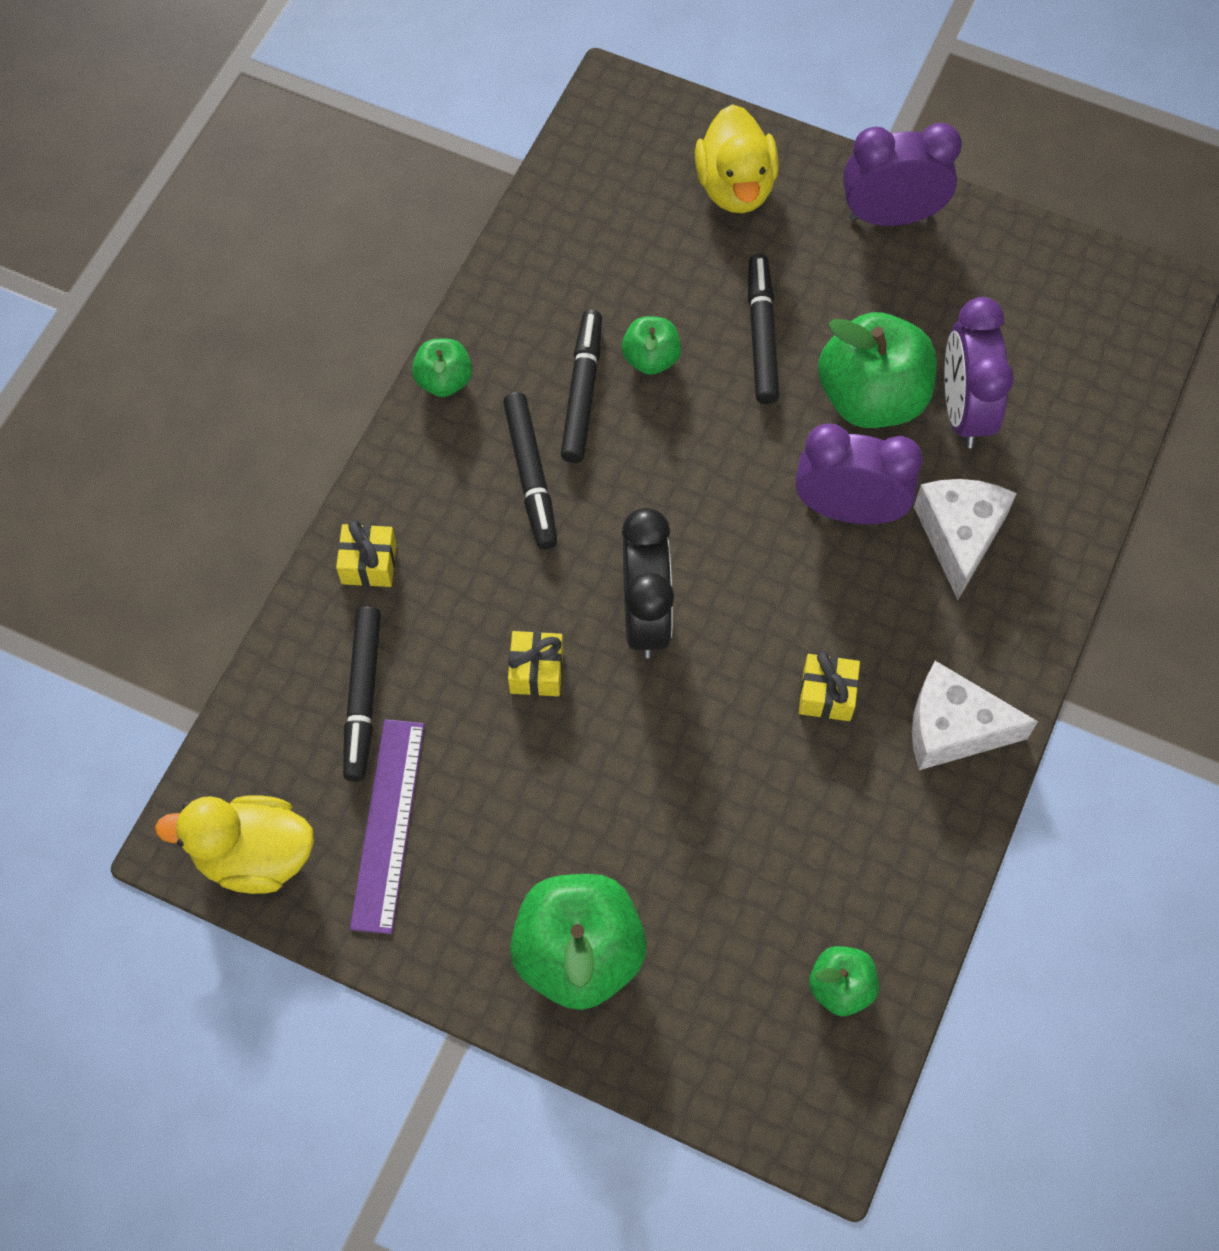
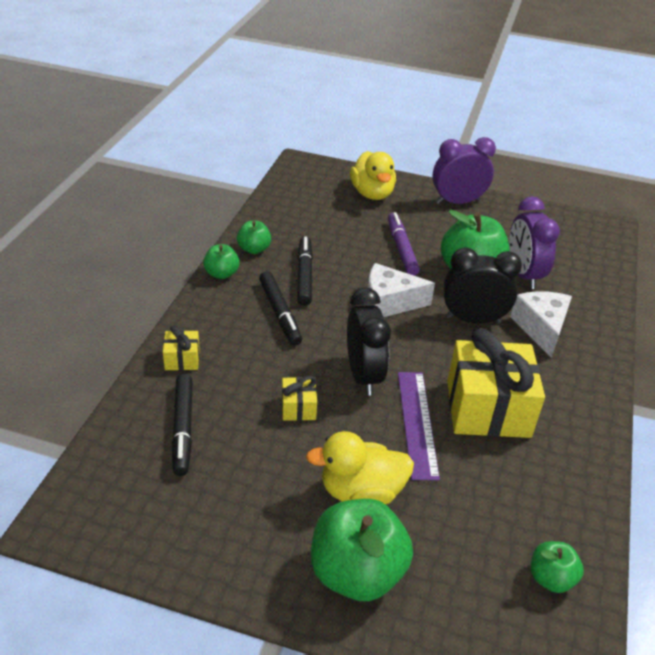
camera: 10 degrees left, 25 degrees down
(254, 855) = (107, 528): yellow duck -> yellow duck (361, 491)
(388, 824) = (206, 501): purple ruler -> purple ruler (417, 423)
(651, 358) = (341, 260): green apple -> green apple (254, 249)
(762, 335) = (401, 249): black marker -> purple marker
(827, 694) = (488, 408): yellow gift -> yellow gift, size x2.25
(848, 510) = (473, 319): purple clock -> black clock
(953, 728) = (572, 421): white cheese -> white cheese (389, 302)

